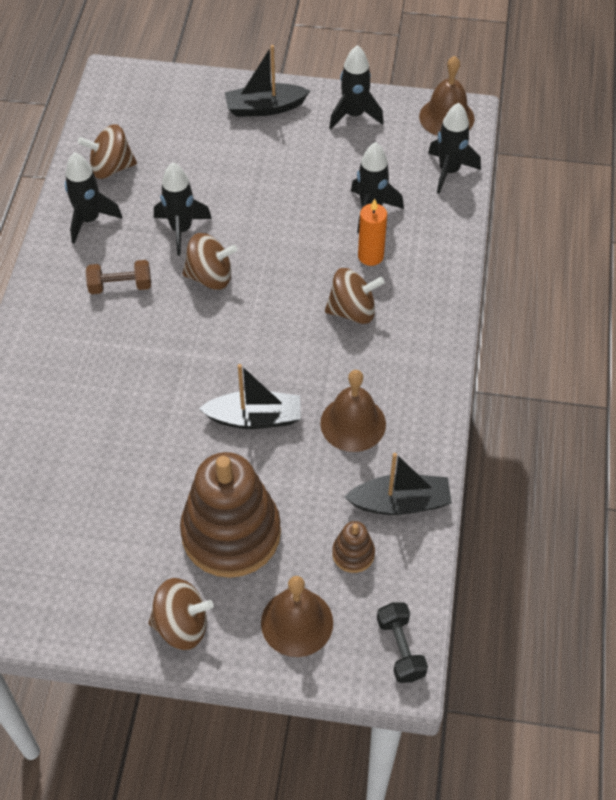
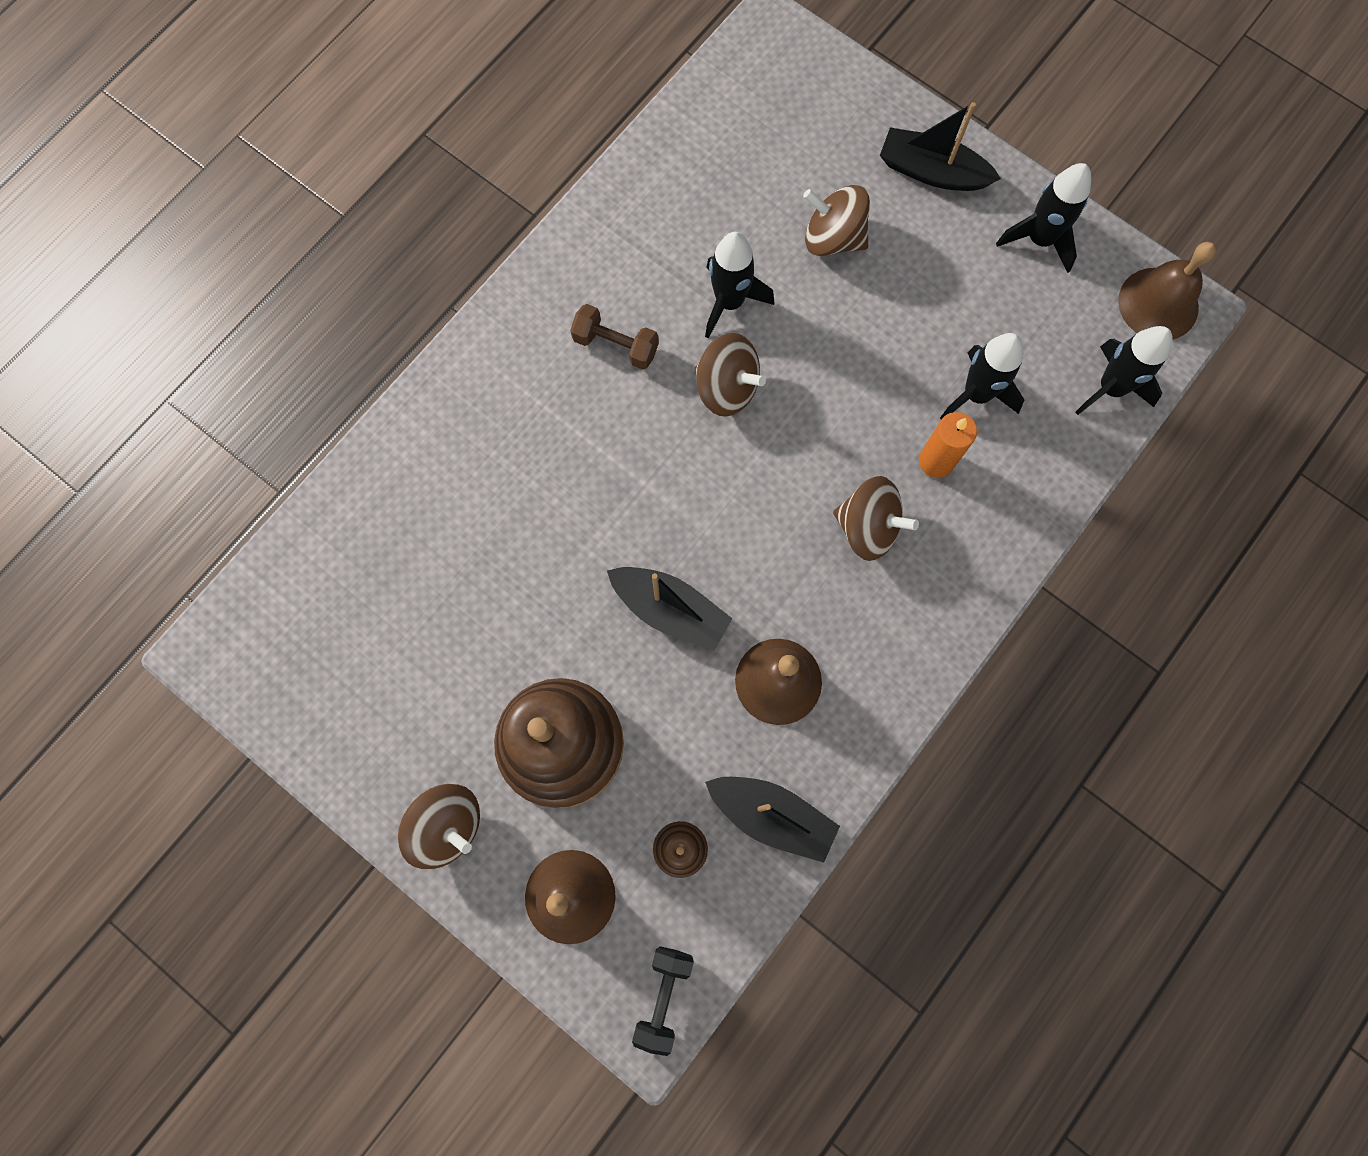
camera: 30 degrees right, 20 degrees up
(89, 220) = (630, 231): black rocket -> none
(111, 168) = (695, 168): brown spinning top -> brown spinning top (833, 238)

